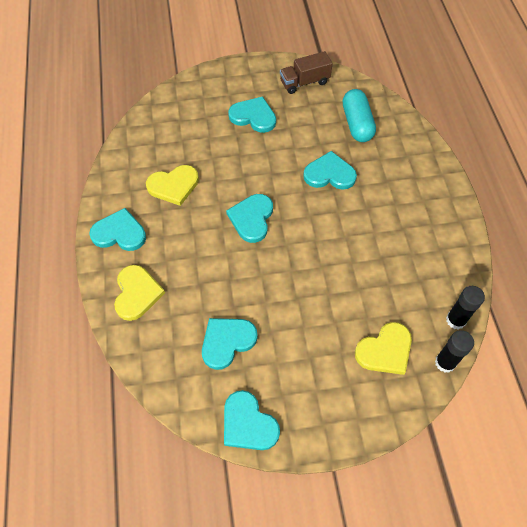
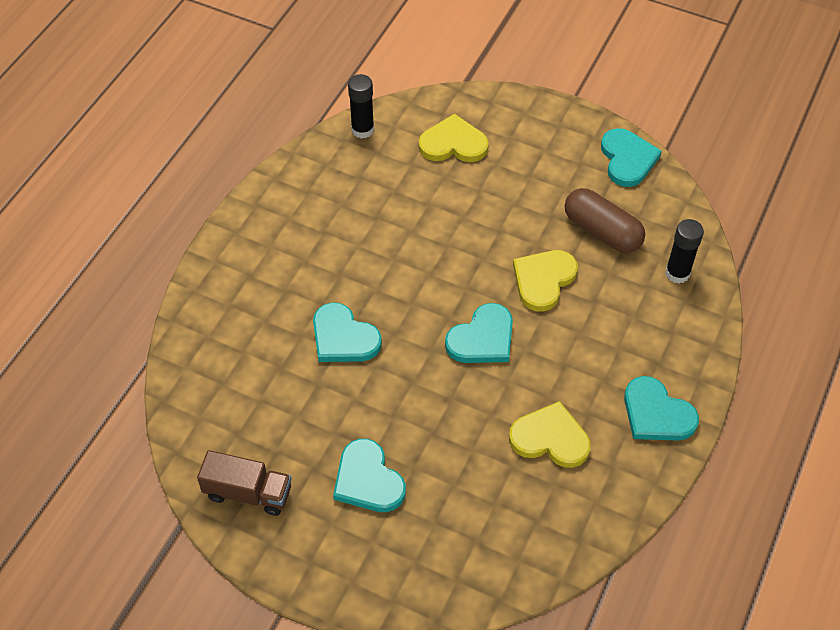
camera: 145 degrees left, 5 degrees down
(137, 293) = (672, 330): yellow heart -> yellow heart (543, 280)
(227, 342) = (602, 231): turquoise heart -> brown capsule
(357, 124) = (244, 383): turquoise capsule -> none
(445, 362) = (408, 107): black glue stick -> black glue stick (677, 273)

